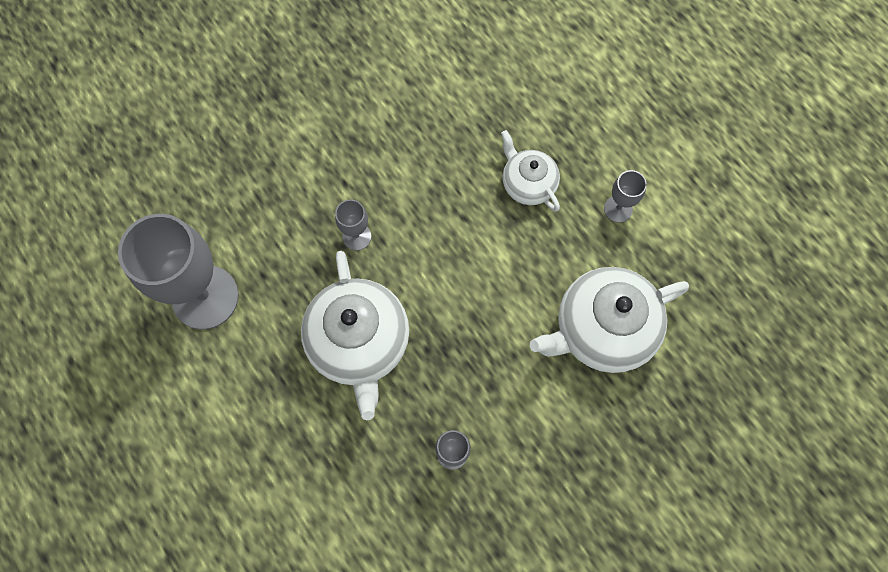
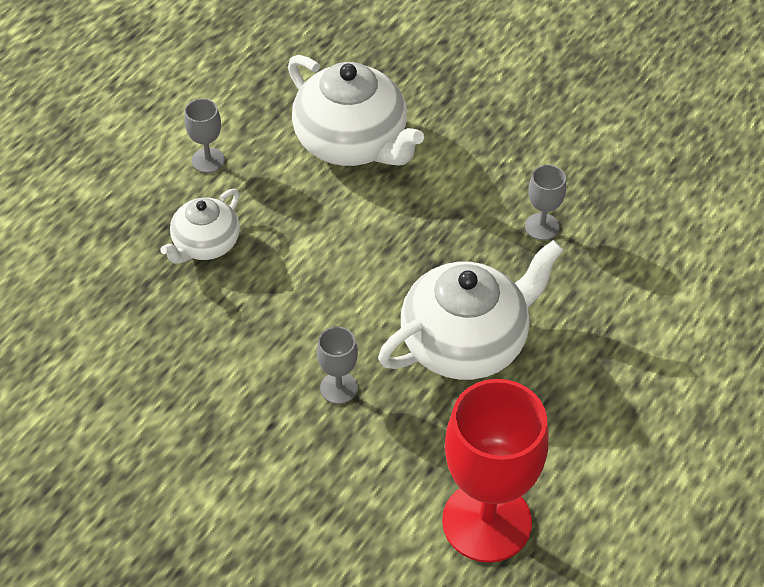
camera: 110 degrees left, 20 degrees down
(205, 297) = (487, 521): grey goblet -> red goblet

